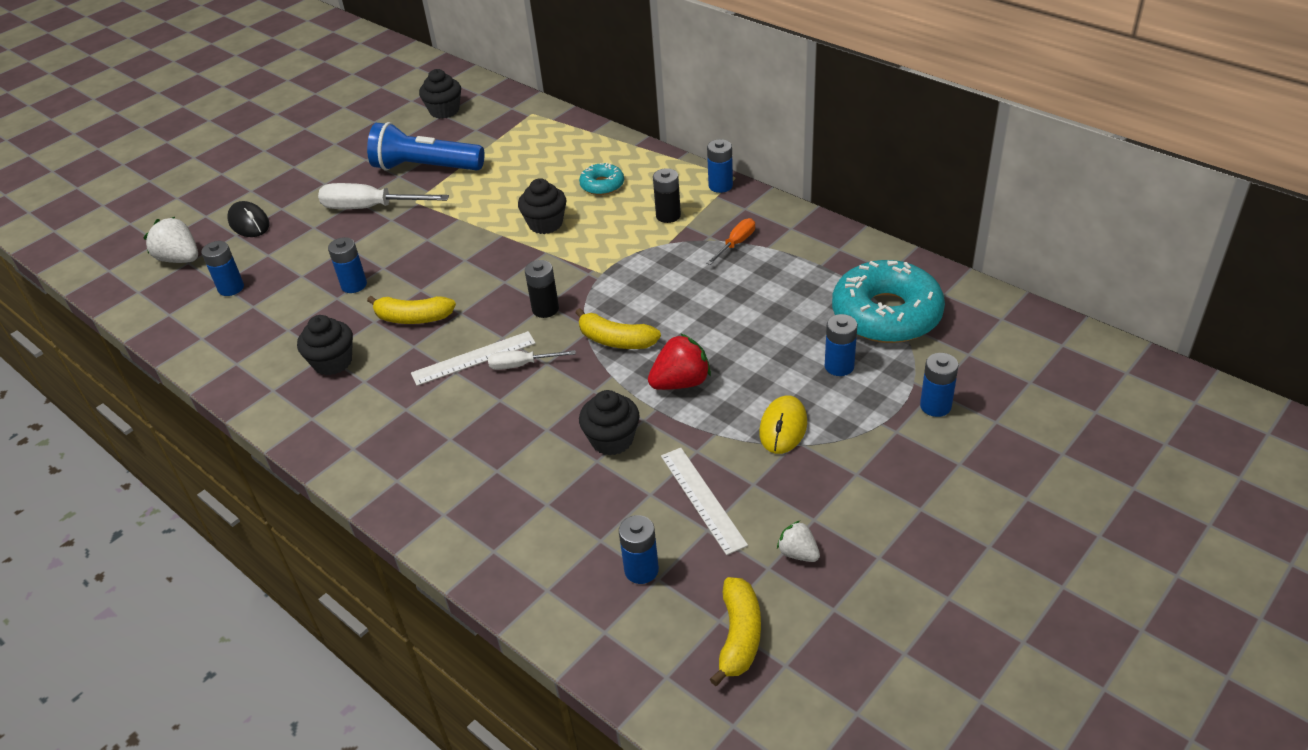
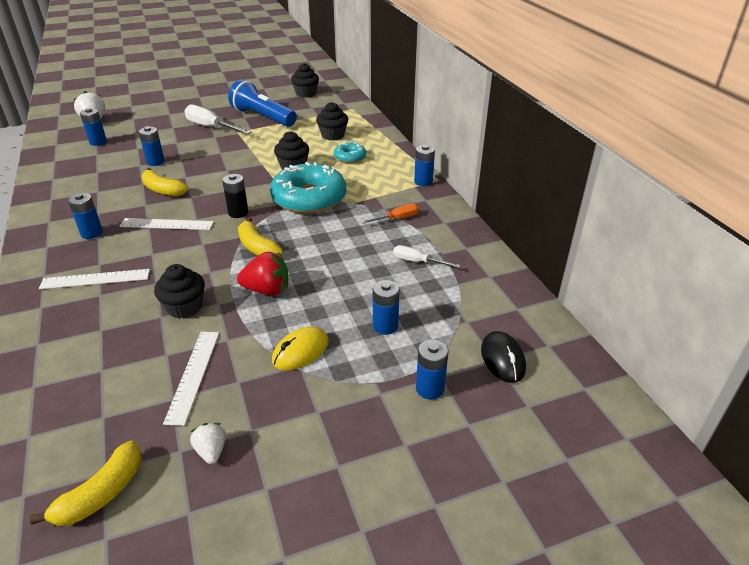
camera: 25 degrees right, 5 degrees down
(249, 223) = (145, 115): black mouse -> black mouse (502, 359)
(333, 362) = (95, 197): black cupcake -> black cupcake (333, 135)
(468, 456) = (95, 279): none -> white ruler
(522, 365) = (188, 239): white screwdriver -> white screwdriver (417, 262)
(641, 570) = (100, 405): blue battery -> blue battery (92, 233)
(668, 215) = (371, 187): black battery -> none
(886, 314) = (457, 304): turquoise donut -> turquoise donut (309, 198)

